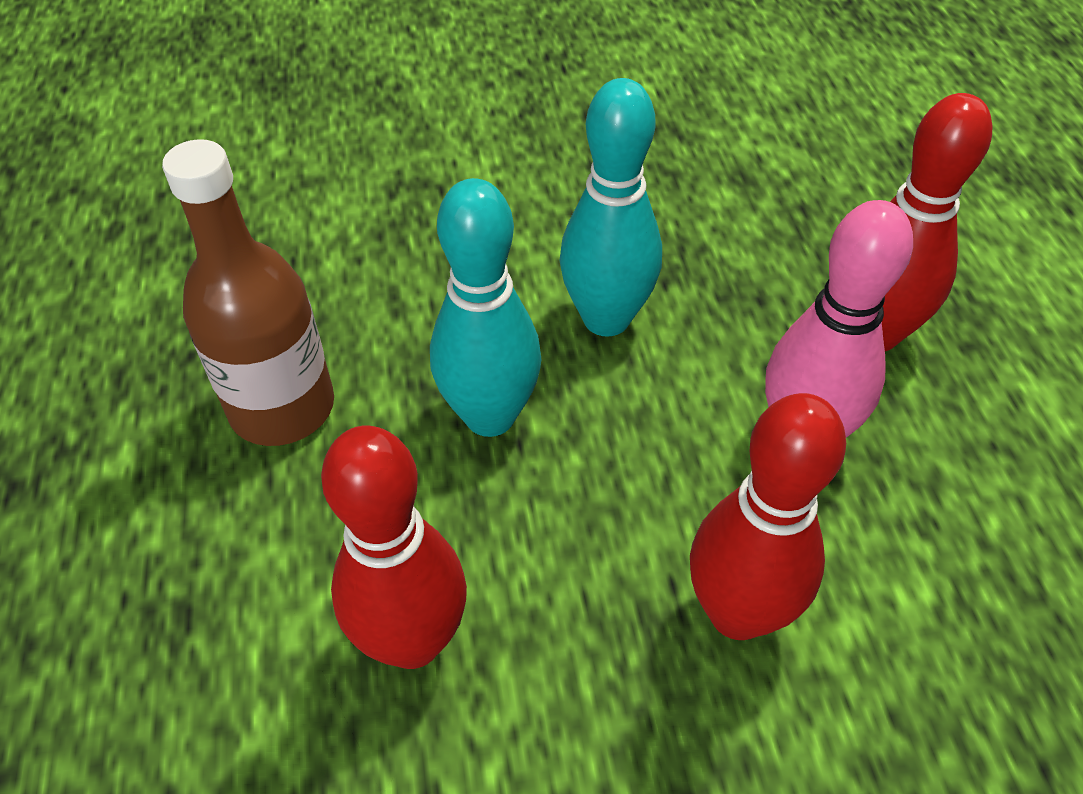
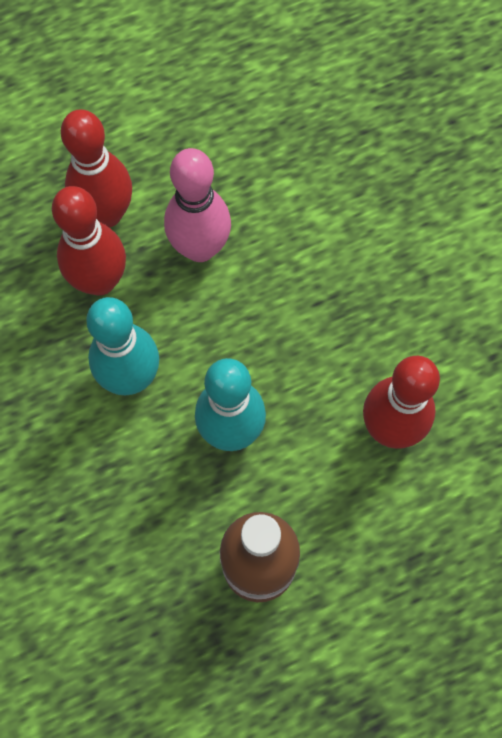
camera: 105 degrees left, 20 degrees up
(737, 613) = (325, 269): red bowling pin -> red bowling pin (100, 281)

